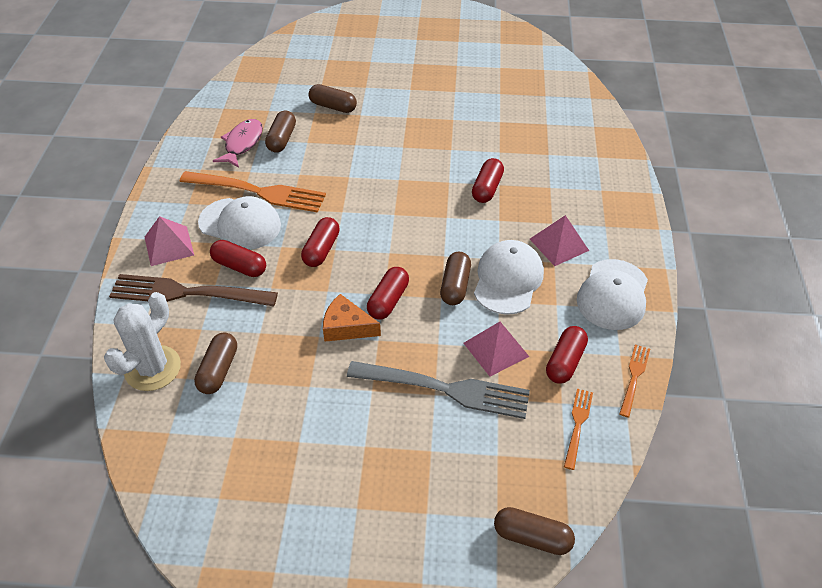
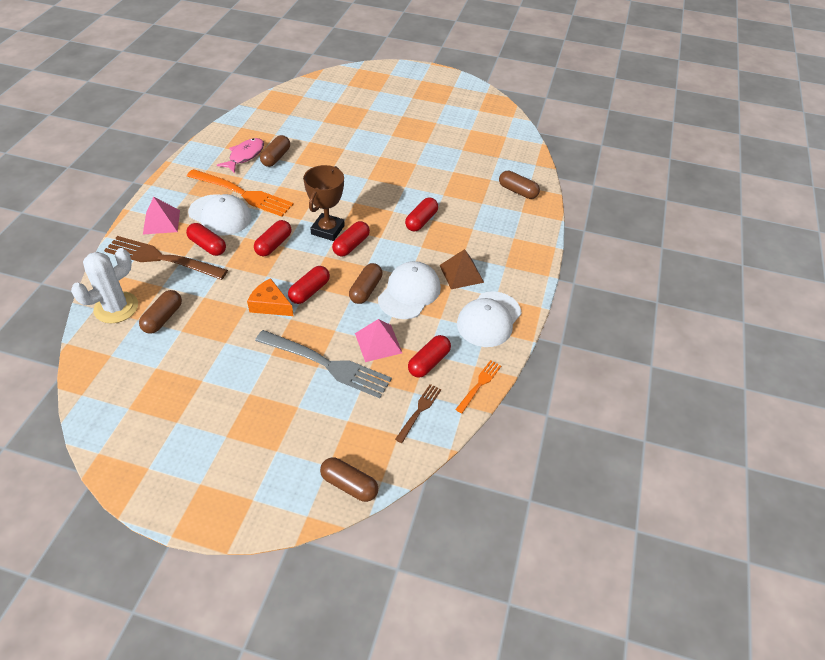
camera: 10 degrees right, 0 degrees up
(333, 106) = (325, 139): brown capsule -> brown capsule (517, 191)
(380, 219) = (327, 230): none -> brown trophy
(416, 233) = (351, 245): none -> red capsule
(559, 244) = (461, 273): pink pyramid -> brown pyramid
(577, 425) = (419, 411): orange fork -> brown fork

